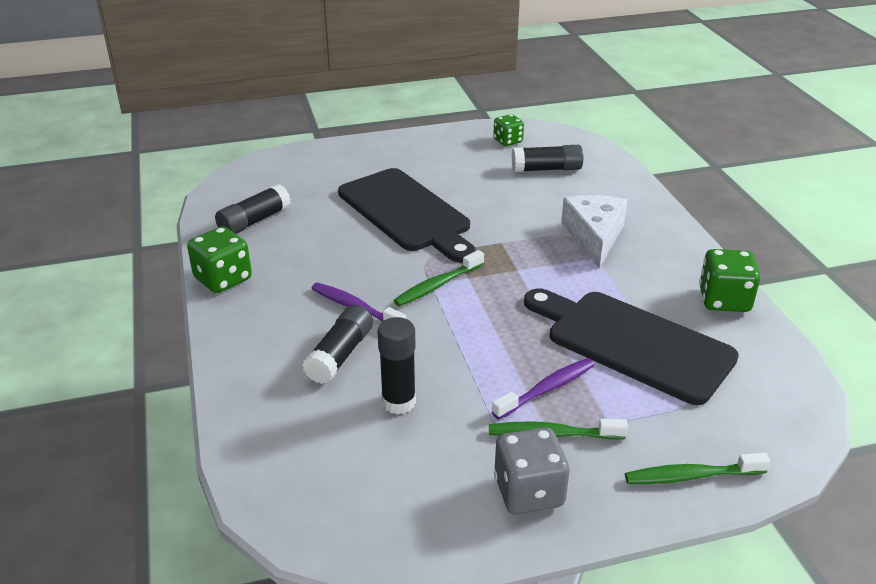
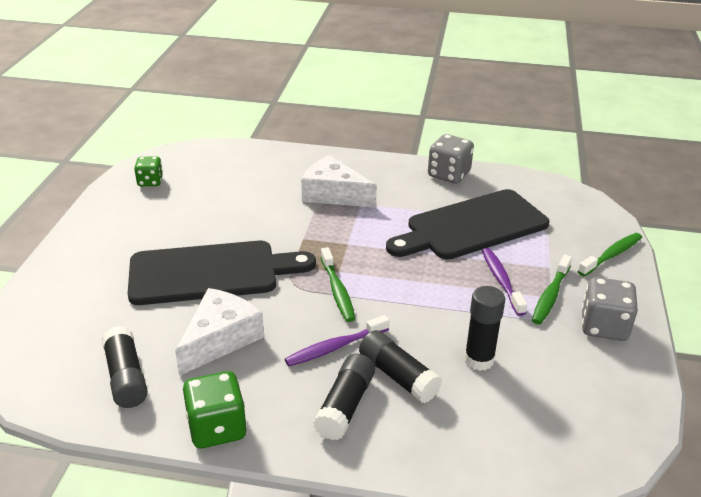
camera: 65 degrees left, 0 degrees up
(325, 246) = (220, 339): none -> white cheese
(546, 169) = (217, 180): black glue stick -> black glue stick (345, 406)
(691, 476) = (612, 255): green toothbrush -> green toothbrush turned 150 degrees counterclockwise
(724, 300) = (449, 174): green dice -> grey dice

